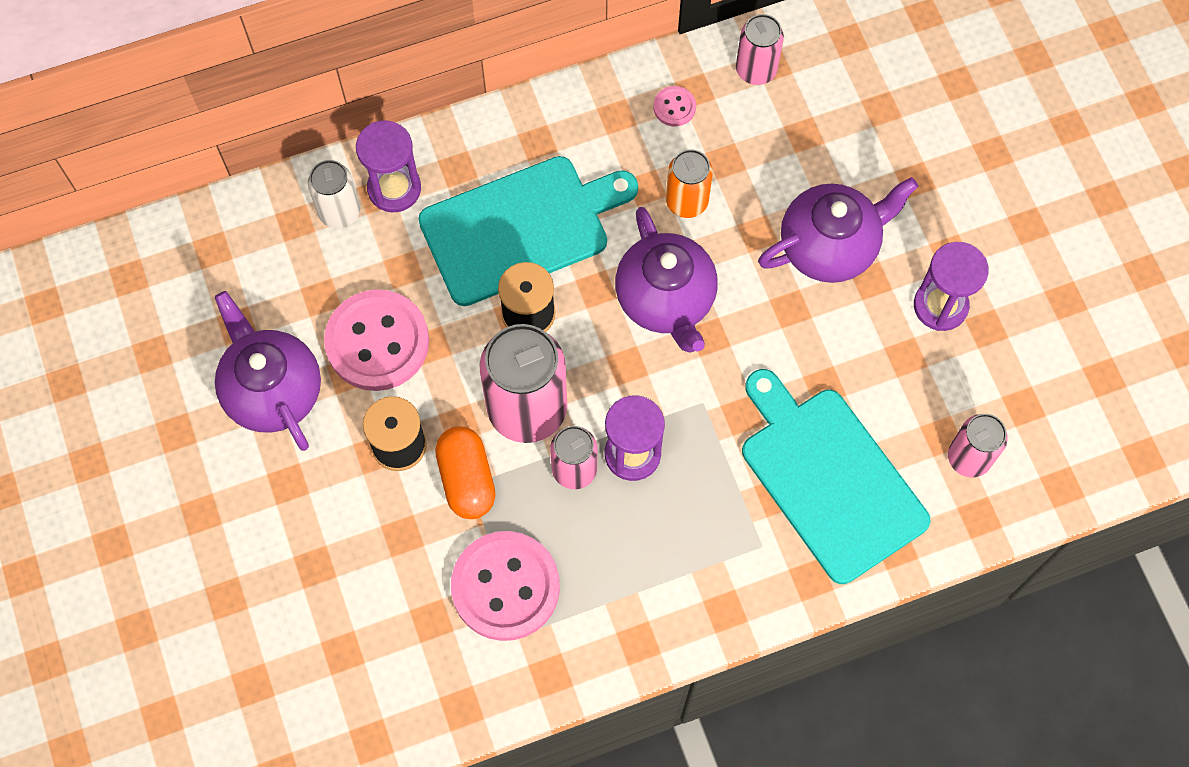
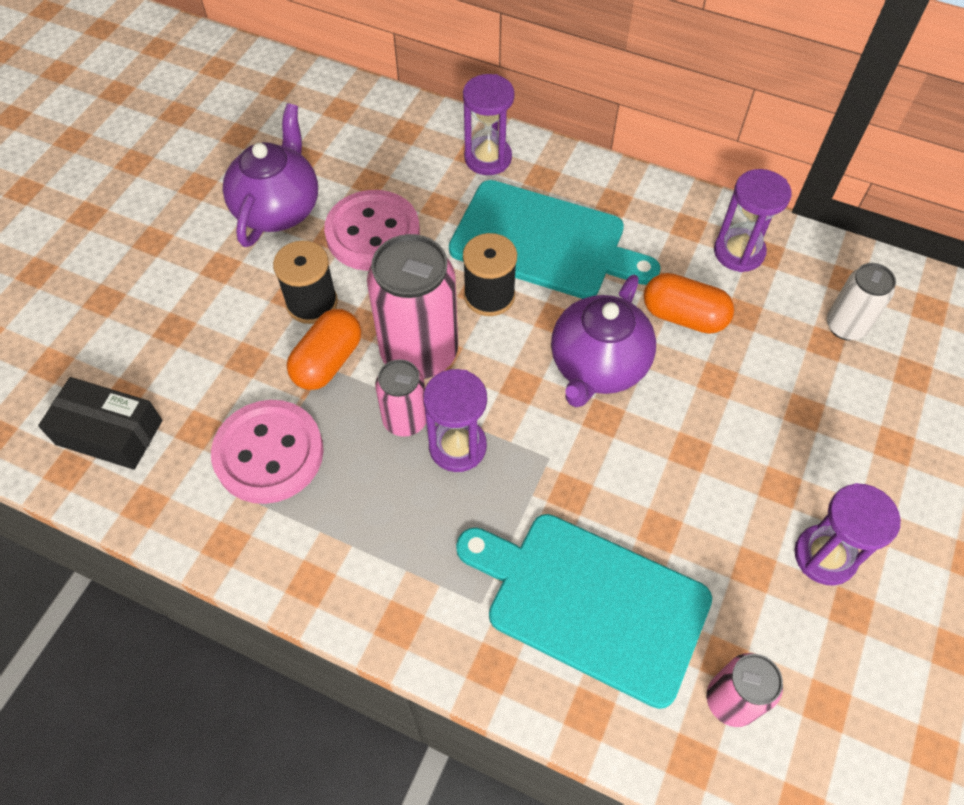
camera: 45 degrees right, 10 degrees down
(339, 212) = (438, 145): white can -> white can (845, 326)
(368, 686) = (109, 432): none -> black box
(674, 107) = (739, 252): pink button -> purple hourglass
(686, 201) = (683, 316): orange can -> orange capsule
(756, 70) = (829, 274): pink can -> none
(829, 246) = (769, 434): purple teapot -> none
(829, 478) = (590, 603): turquoise cutting board -> turquoise cutting board turned 75 degrees counterclockwise

